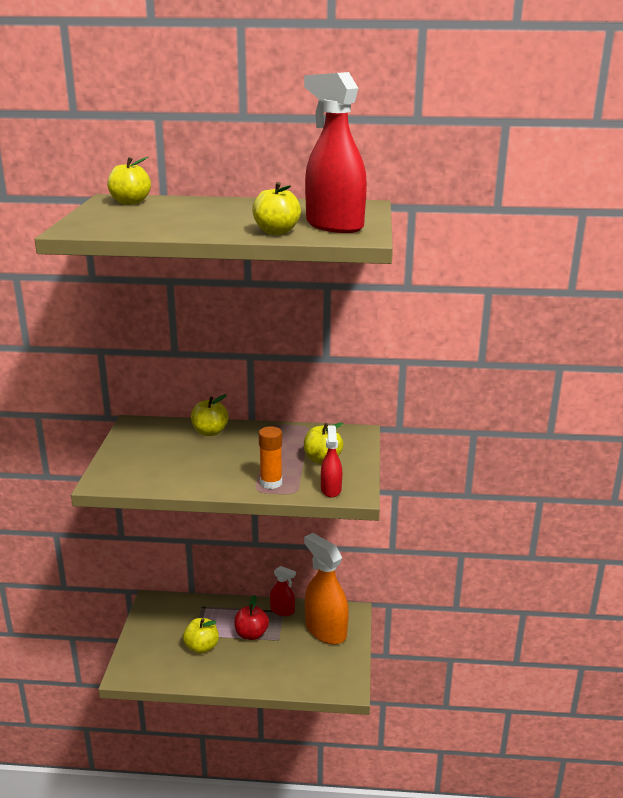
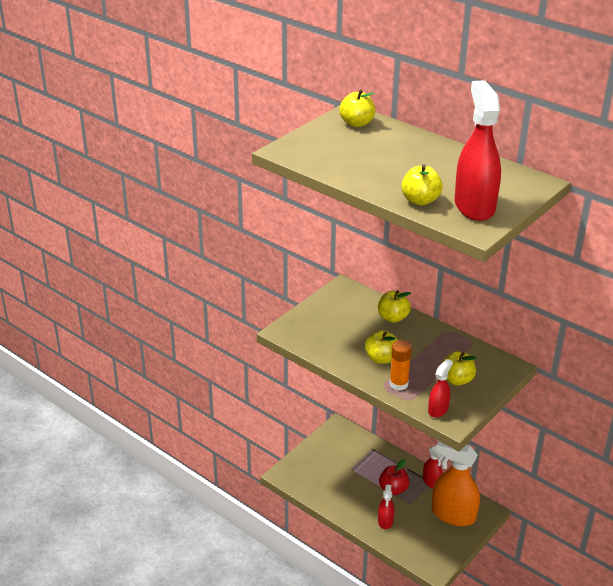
camera: 35 degrees right, 10 degrees up
(201, 647) = (349, 481): yellow apple -> yellow apple (381, 358)
(267, 668) = (385, 521): none -> red spray bottle
(325, 630) = (453, 515): orange spray bottle -> orange spray bottle turned 60 degrees counterclockwise

